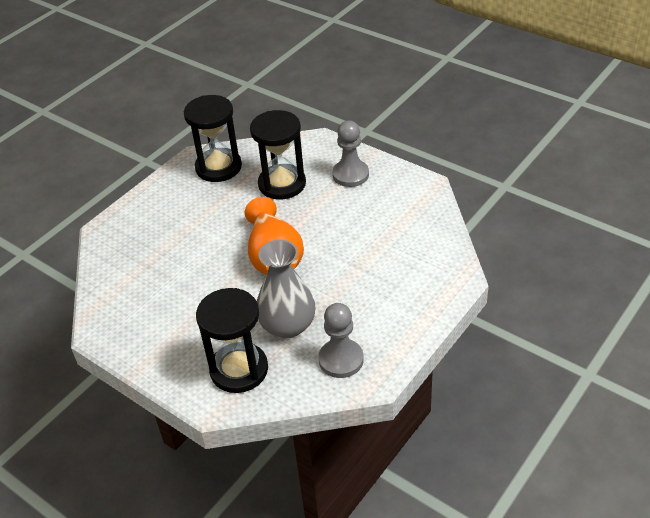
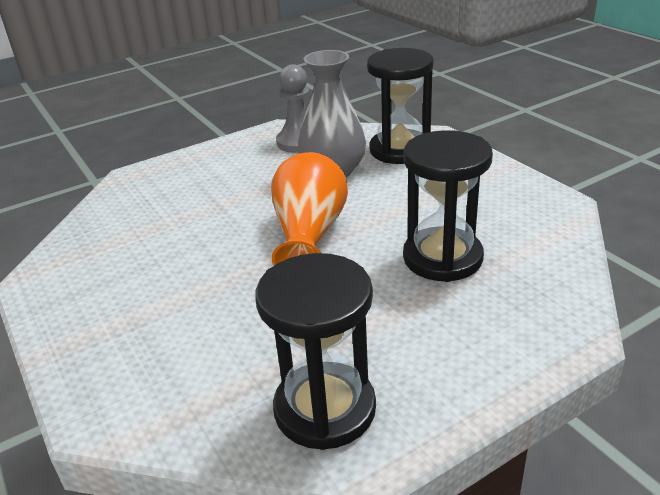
camera: 160 degrees left, 10 degrees down
(282, 184) = (231, 336): black hourglass -> black hourglass (442, 258)
(350, 175) = (114, 323): grey pawn -> none

